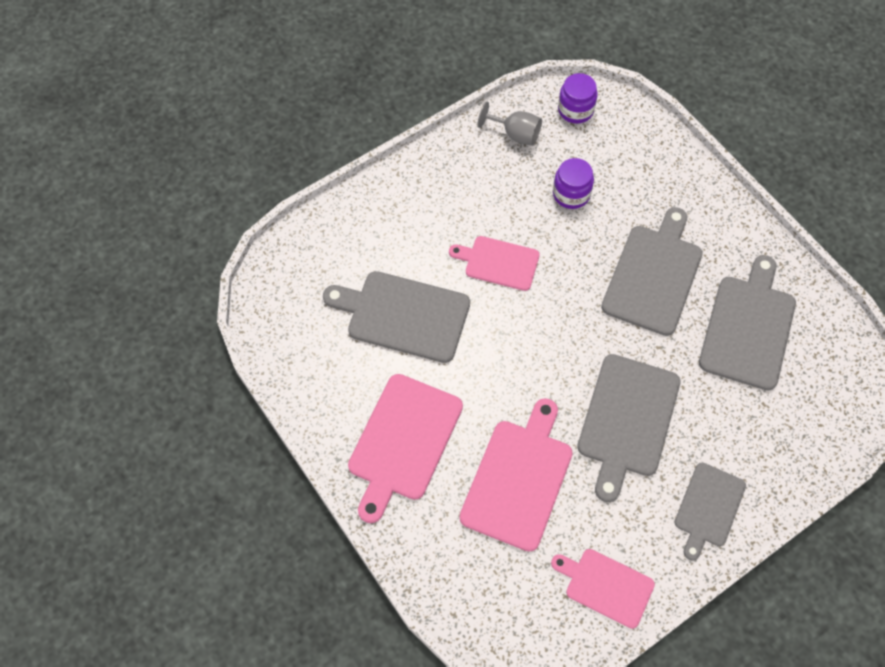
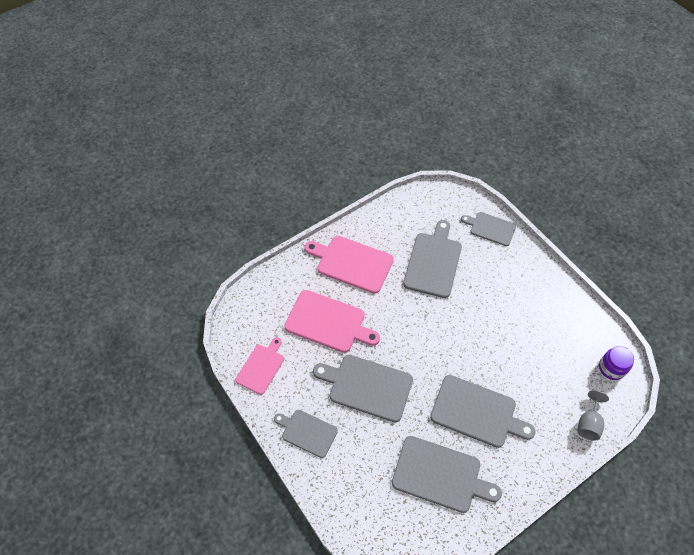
camera: 90 degrees right, 5 degrees down
(340, 228) = (490, 228): none -> grey cutting board
(498, 262) = (476, 315): pink cutting board -> none
(515, 134) = (581, 327): grey goblet -> grey goblet (588, 423)
(571, 194) = (537, 361): purple jar -> none

